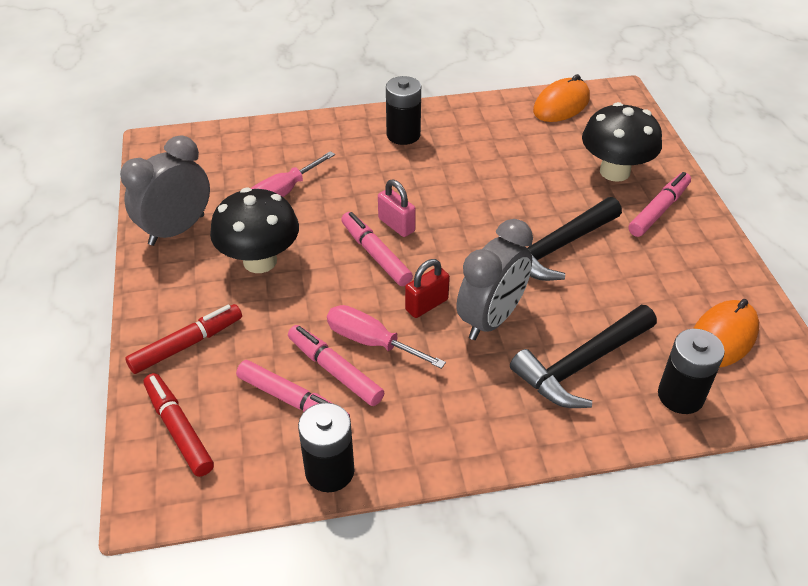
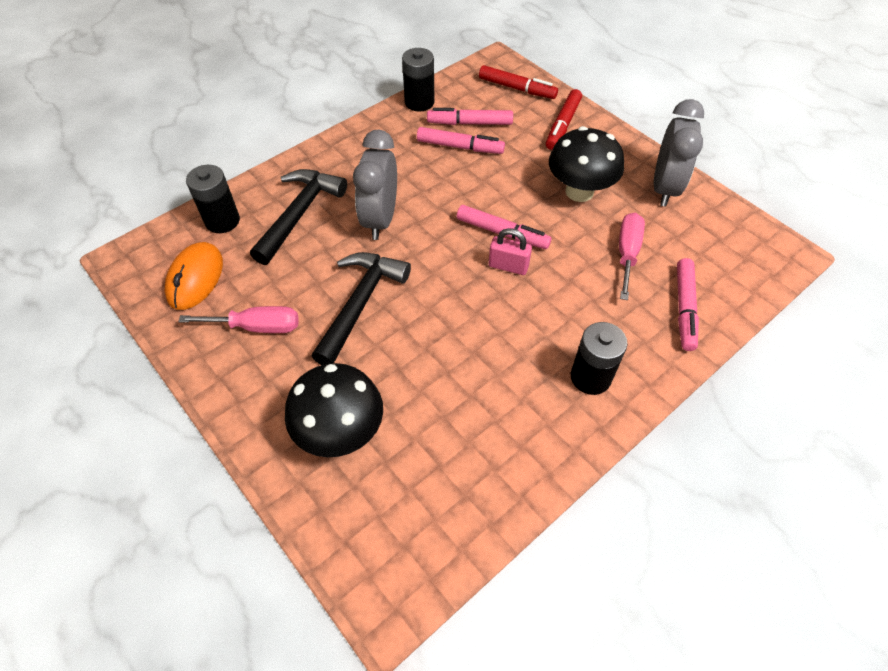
camera: 150 degrees right, 10 degrees up
(371, 341) = (452, 171): pink screwdriver -> pink screwdriver (257, 327)
(426, 305) = (433, 211): red padlock -> none
(561, 105) = (451, 530): orange mouse -> none
(659, 210) = (277, 395): pink marker -> pink marker (684, 308)

